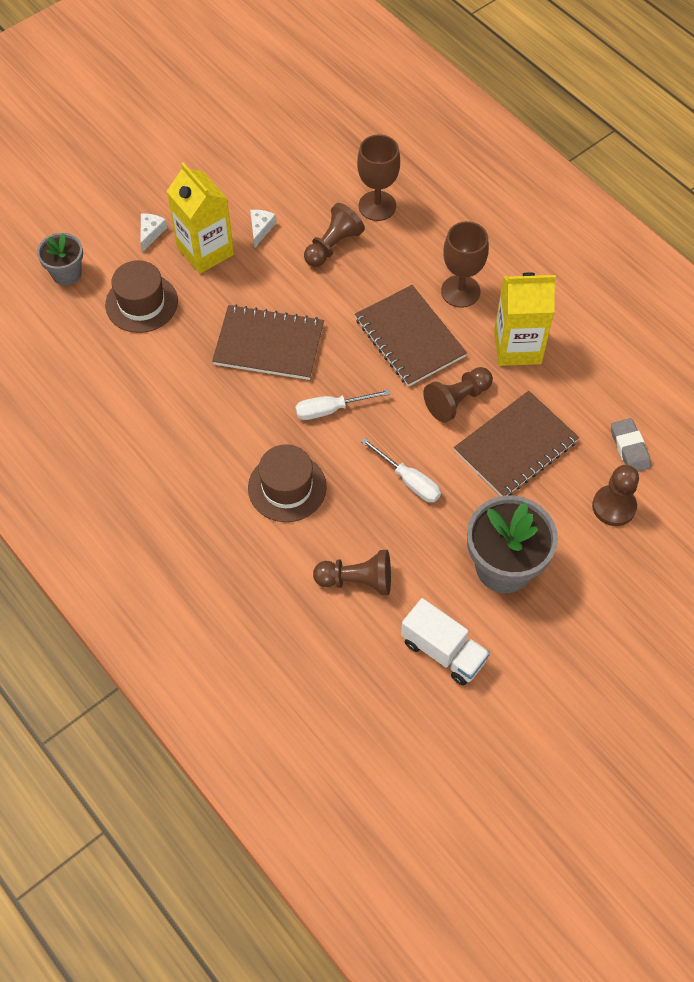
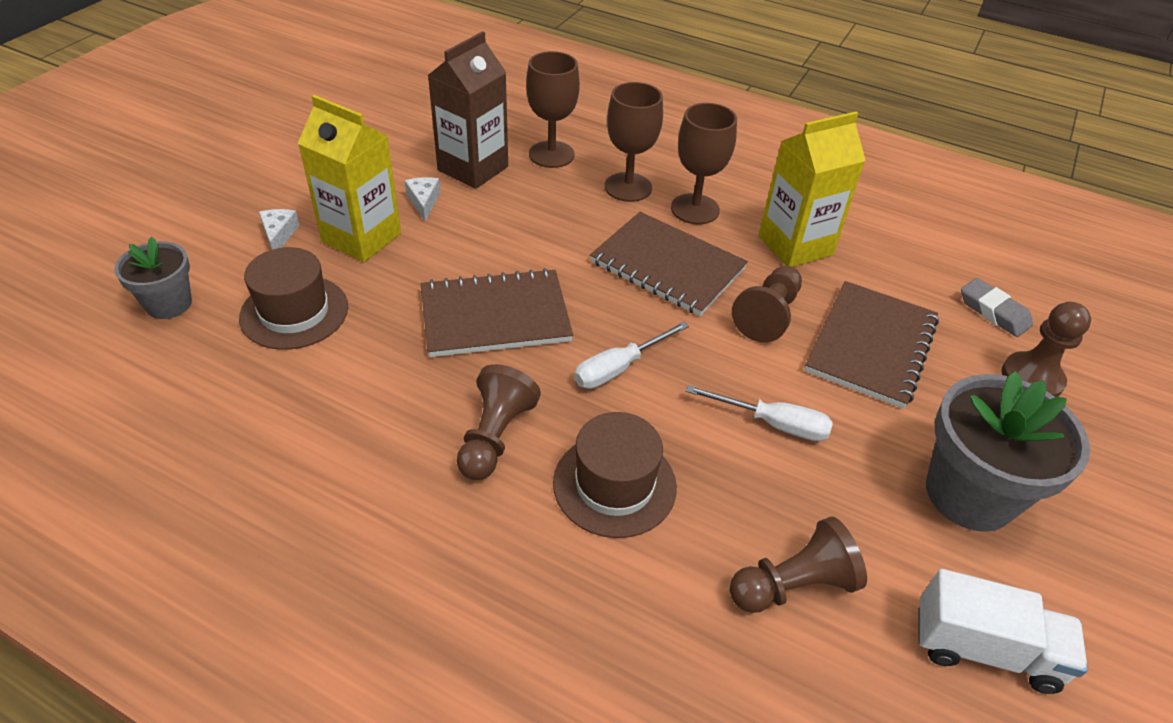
camera: 25 degrees left, 15 degrees down
(310, 205) = (473, 168): none -> brown carton
(333, 246) = (521, 199): brown pawn -> brown pawn (495, 436)
(420, 255) = (628, 187): none -> brown goblet

